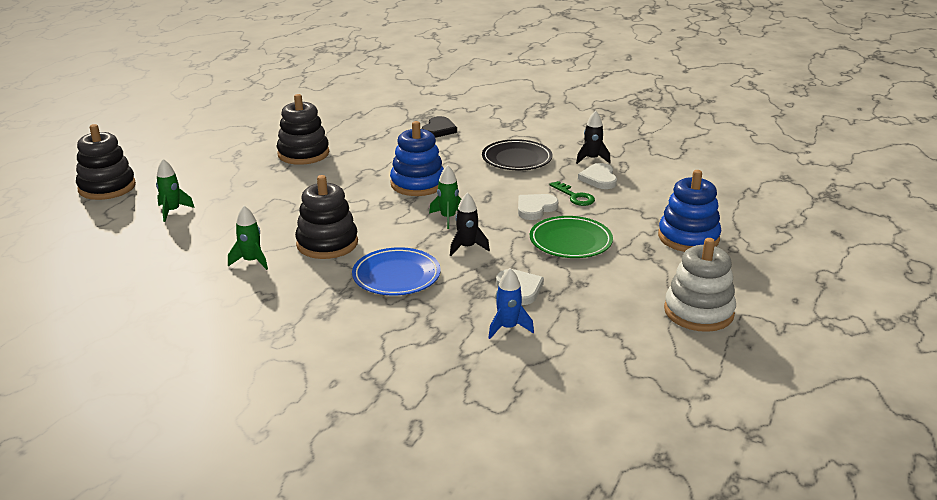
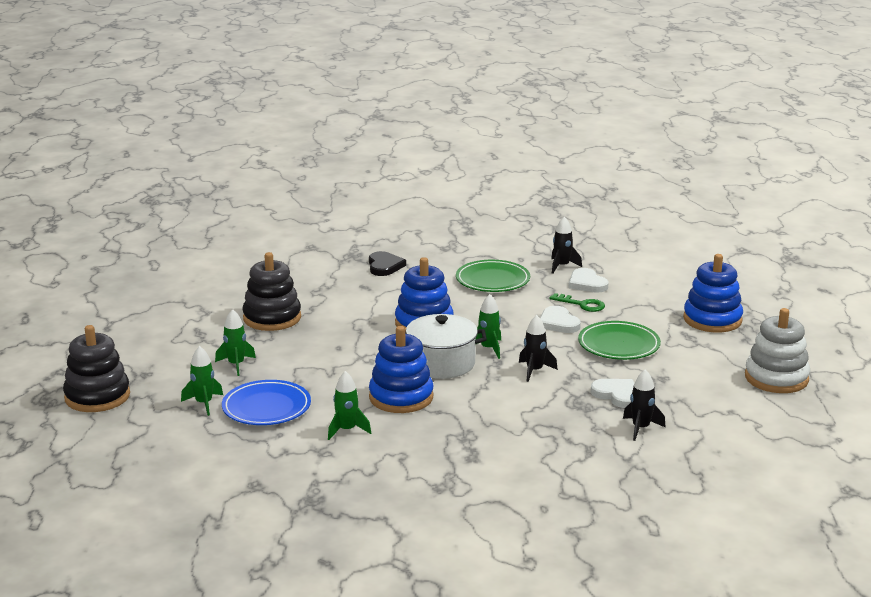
camera: 25 degrees left, 5 degrees down
(233, 185) = (236, 365): none -> green rocket
(327, 243) = (401, 397): black stacking toy -> blue stacking toy
(393, 222) = (441, 363): none -> white pot
(396, 276) = (499, 410): blue plate -> blue plate (266, 407)
(508, 328) = (640, 428): blue rocket -> black rocket
(516, 159) = (492, 280): black plate -> green plate
(535, 208) = (558, 323): white heart -> white heart turned 45 degrees counterclockwise

